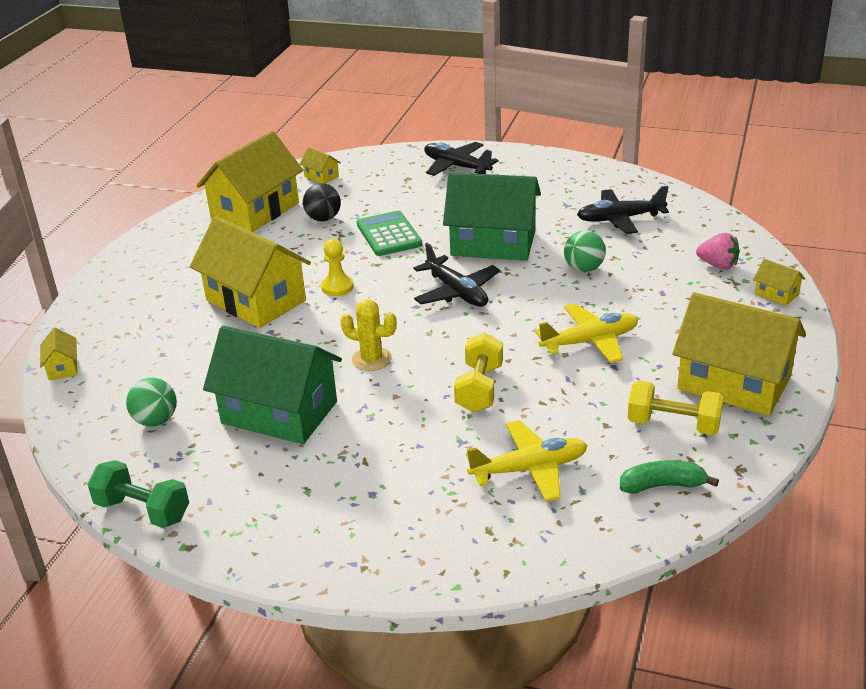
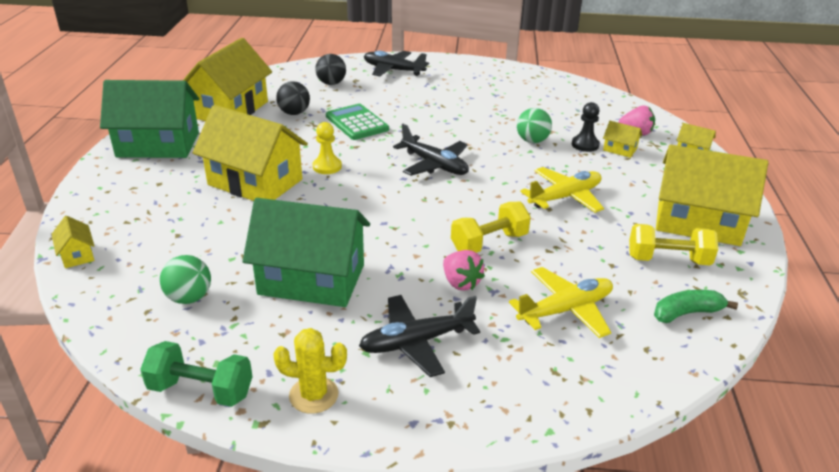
camera: 15 degrees left, 0 degrees up
(321, 176) = (280, 81): yellow house -> yellow house (620, 149)
(372, 359) = (381, 225): yellow cactus -> yellow cactus (313, 395)
(378, 182) = (331, 83): none -> black ball
(430, 430) = (461, 283): none -> pink strawberry
(479, 388) = (489, 243): yellow dumbbell -> yellow dumbbell turned 60 degrees clockwise
(493, 243) = (448, 125): green house -> green house (158, 145)
(620, 219) = (542, 103): black plane -> black plane (416, 342)
(646, 277) = (585, 145): none -> black pawn

